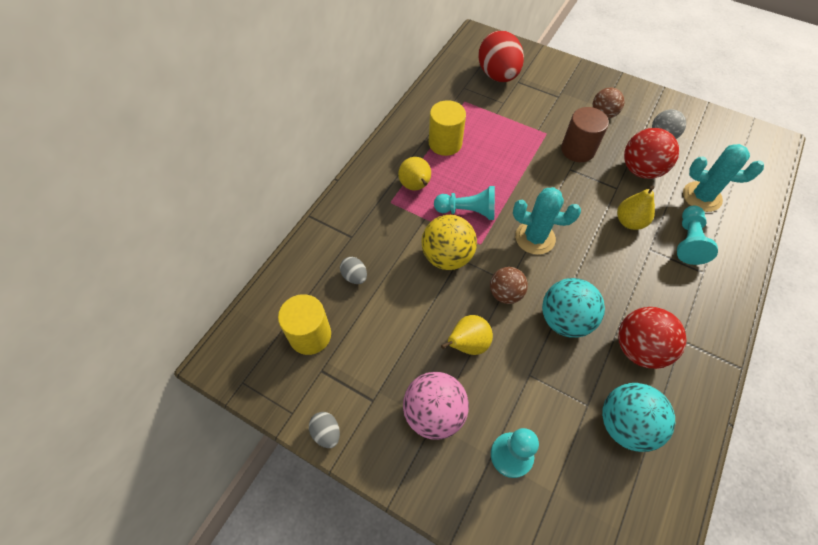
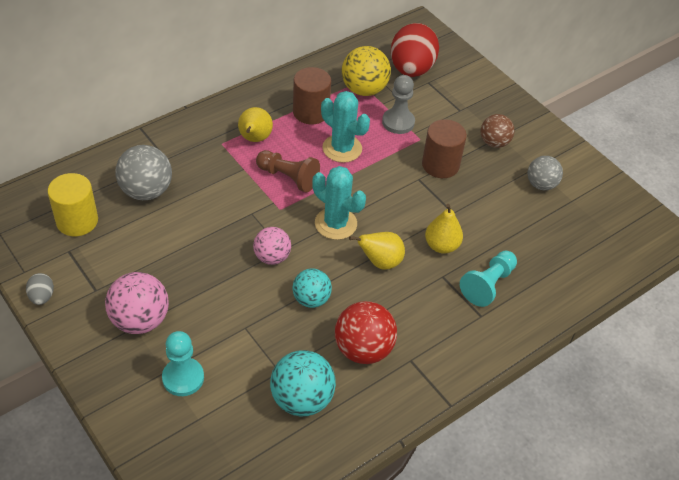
camera: 20 degrees right, 10 degrees down
(354, 276) = (146, 191): grey egg -> grey ball
(445, 143) = (311, 112): yellow cylinder -> brown cylinder
(447, 256) = (241, 207): yellow ball -> yellow ball (364, 89)
(467, 211) = (288, 177): turquoise pawn -> brown pawn
(467, 344) = (207, 282): yellow pear -> yellow pear (380, 262)
(505, 293) = (272, 257): brown ball -> pink ball
(519, 125) = (398, 122): none -> grey pawn
(565, 319) = (311, 299): turquoise ball -> turquoise ball, size x0.66
(641, 170) = (492, 206): red ball -> none
(702, 197) = (536, 253): turquoise cactus -> turquoise cactus (342, 148)

